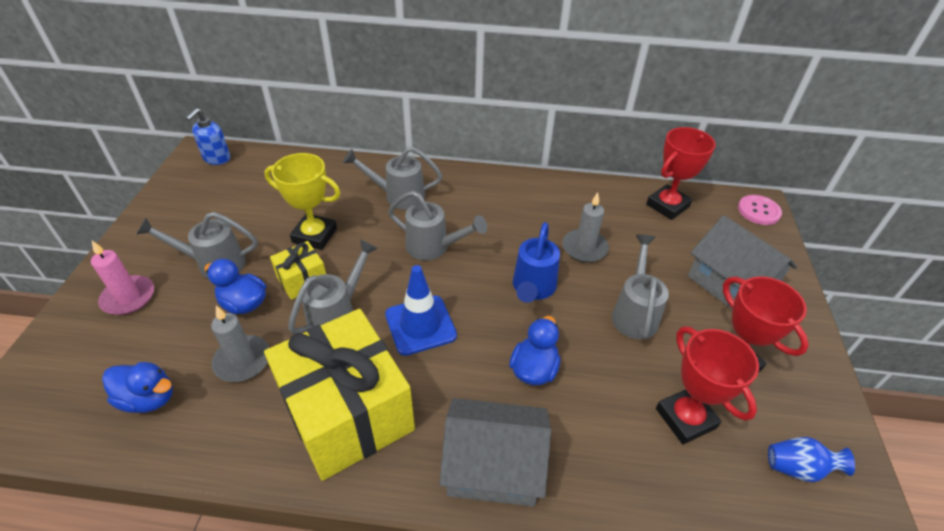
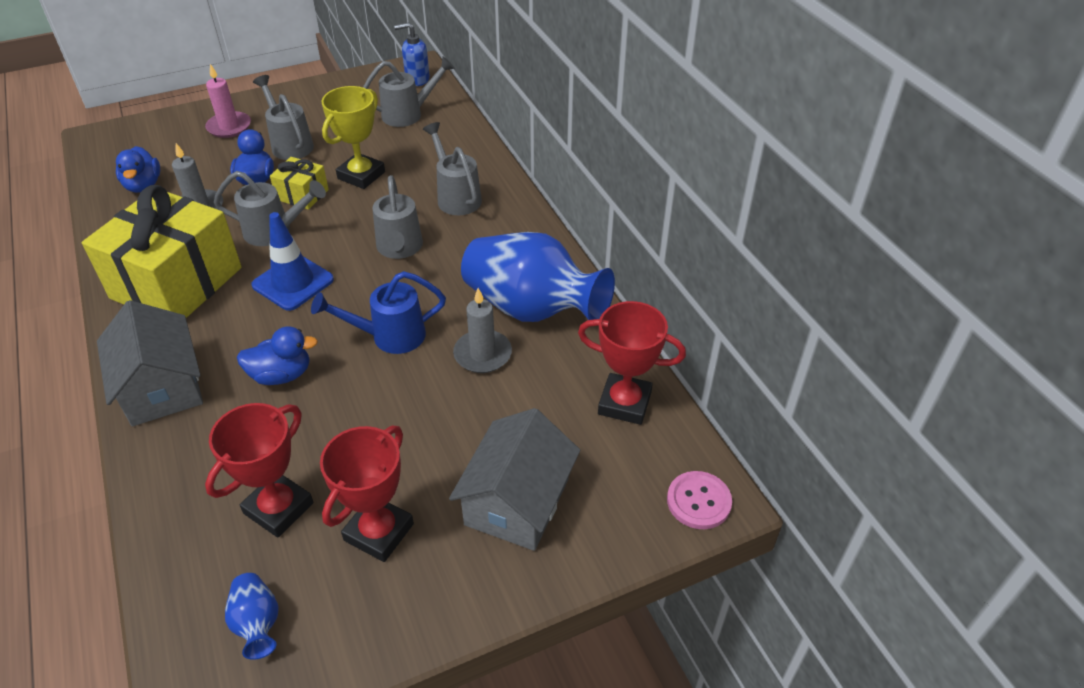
camera: 60 degrees right, 0 degrees up
(314, 235) = (361, 175): yellow trophy -> yellow trophy turned 45 degrees clockwise
(555, 208) = (532, 309): none -> blue vase
(634, 313) = (406, 426): grey watering can -> grey watering can (408, 114)

